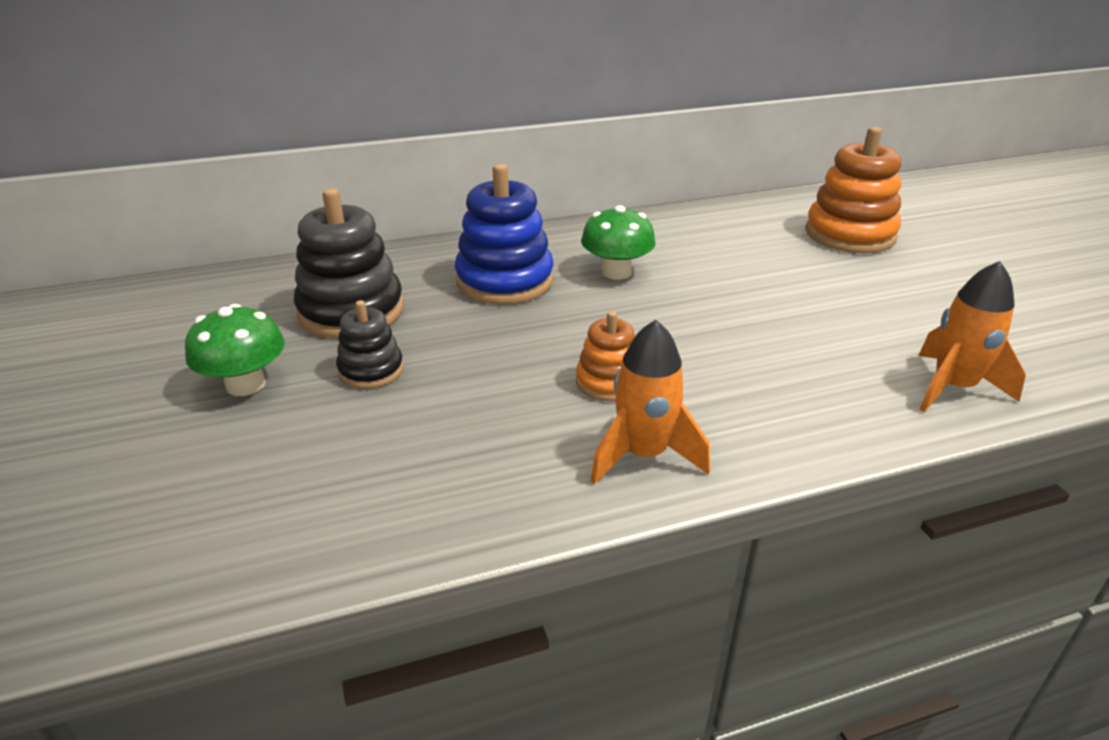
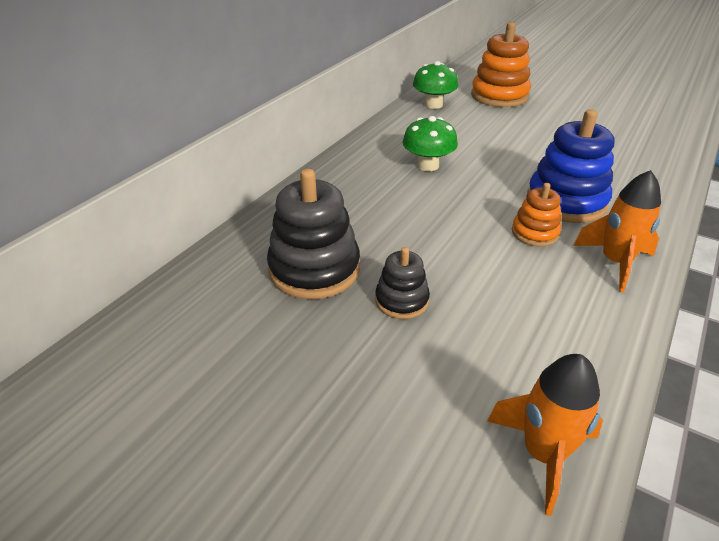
camera: 40 degrees left, 5 degrees up
(245, 384) = (338, 361): green mushroom -> green mushroom (433, 104)
(504, 281) = (376, 200): blue stacking toy -> blue stacking toy (566, 201)
(952, 388) = (659, 159): orange rocket -> orange rocket (543, 454)

